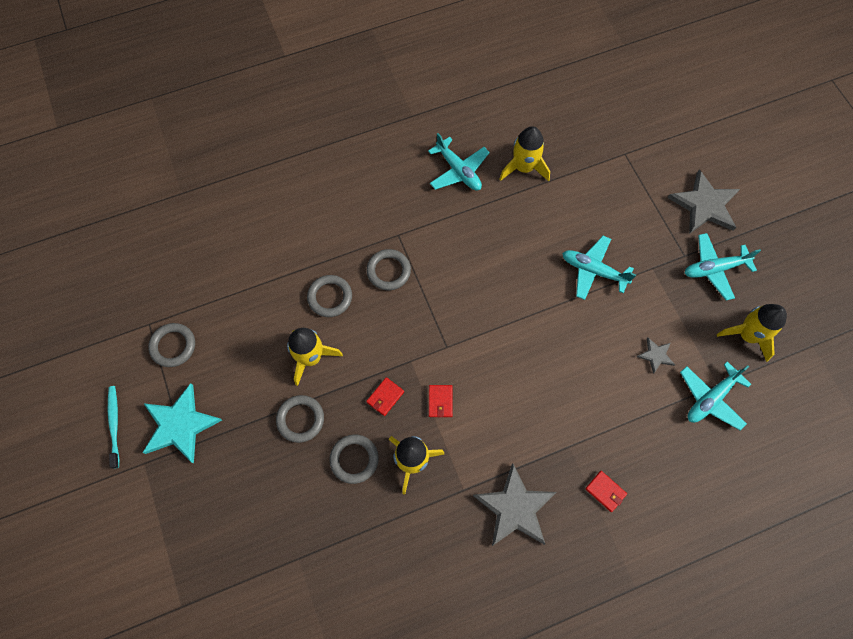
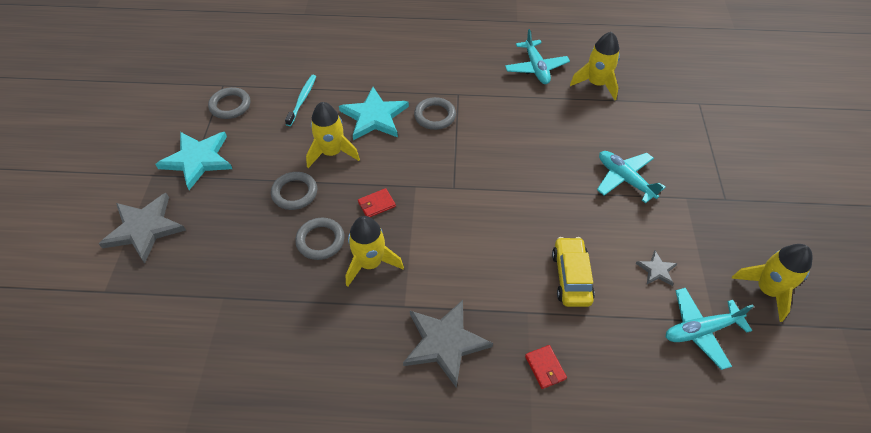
camera: 25 degrees right, 15 degrees down
(114, 424) = (150, 140): turquoise toothbrush -> turquoise toothbrush (302, 99)
(330, 297) = (374, 117): grey ring -> turquoise star
(440, 401) = (423, 226): red wallet -> none
(590, 395) = (571, 277): none -> yellow car
(704, 205) = (764, 166): grey star -> grey star (144, 228)
(714, 269) = (753, 221): turquoise plane -> none

